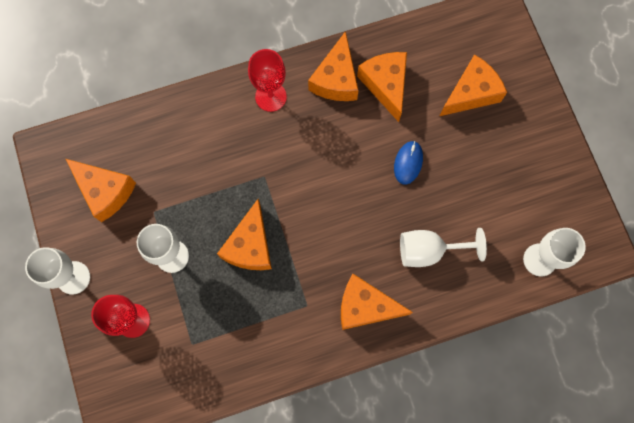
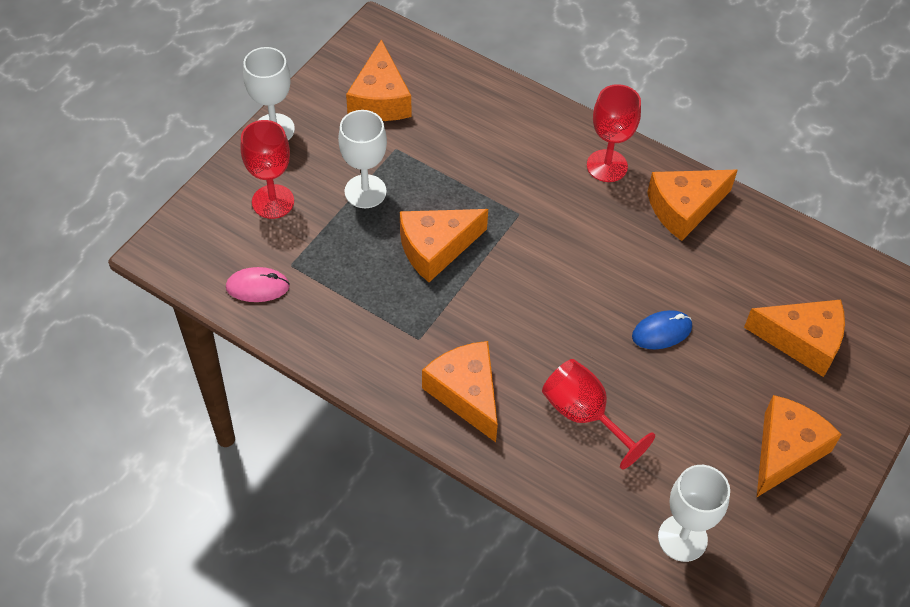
camera: 50 degrees right, 20 degrees down
(192, 377) = (257, 287): none -> pink mouse
(386, 85) = (725, 256): orange cheese -> orange cheese (786, 451)
(429, 250) = (584, 415): white goblet -> red goblet

